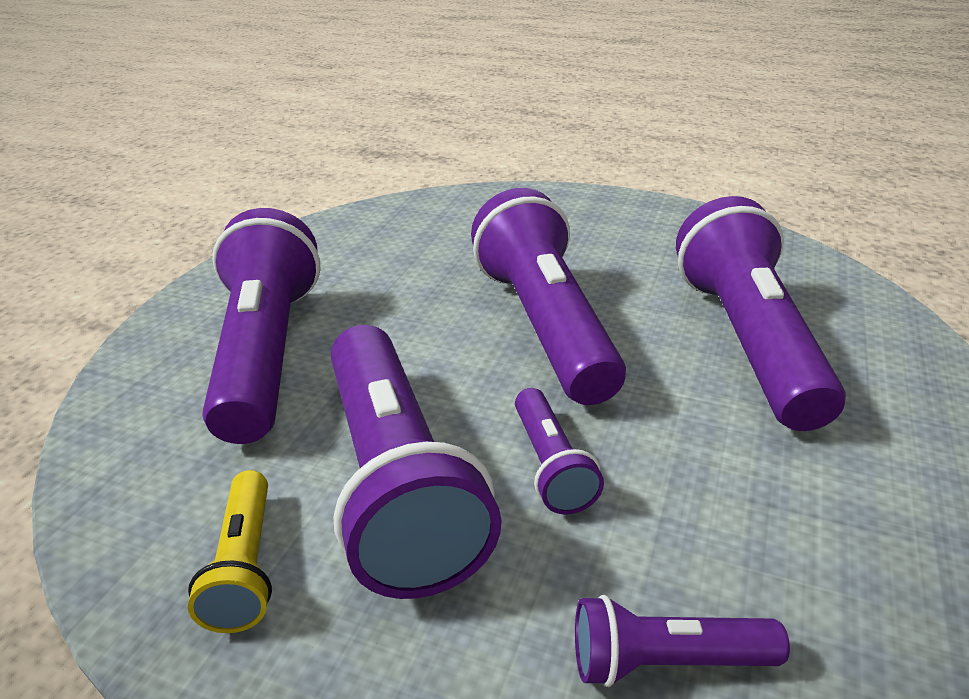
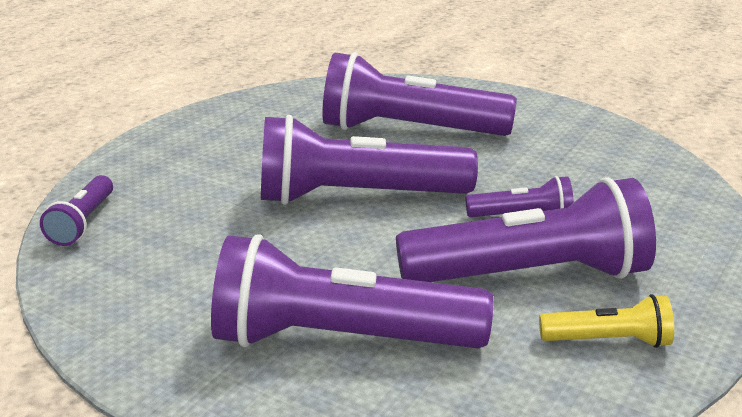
camera: 80 degrees left, 5 degrees down
(666, 661) = (667, 205): purple flashlight -> purple flashlight (83, 223)

